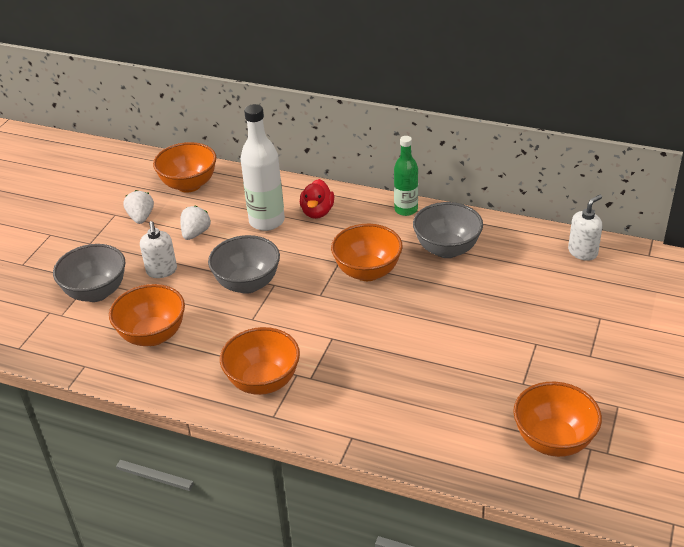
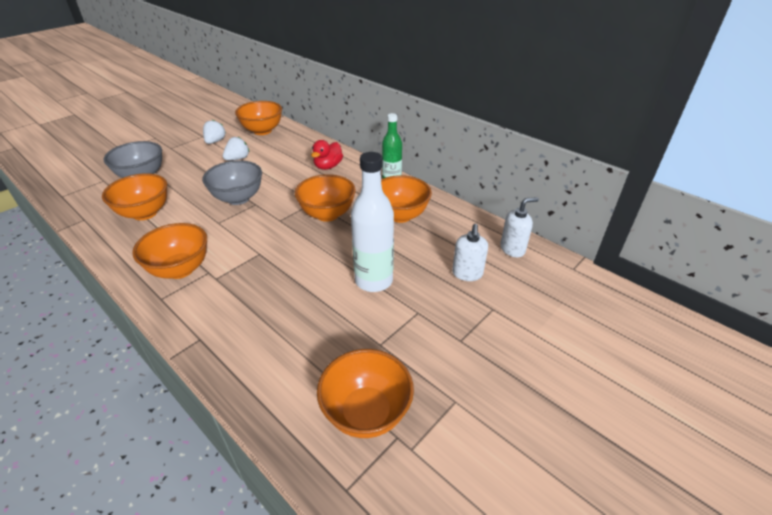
camera: 20 degrees right, 0 degrees up
(161, 271) = (194, 175): white soap dispenser -> white soap dispenser (467, 274)
(267, 221) = (289, 163): white bottle -> white bottle (373, 280)
(447, 249) = (400, 215): grey bowl -> orange bowl

